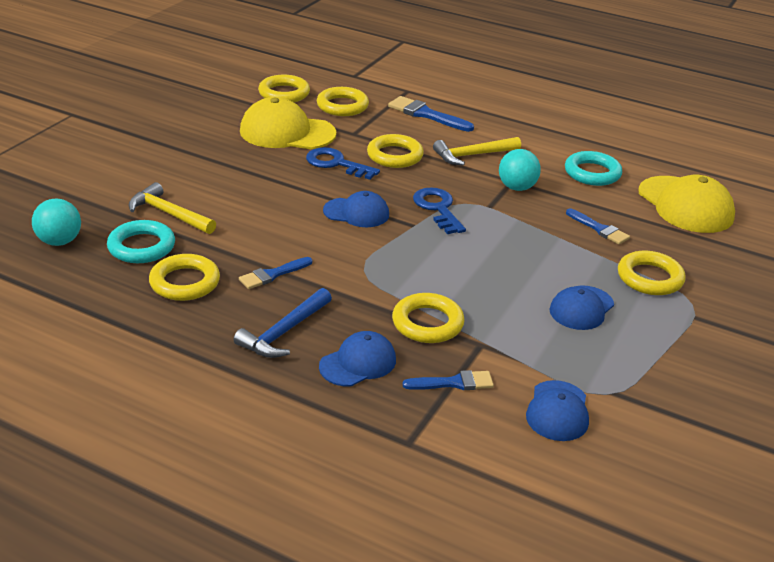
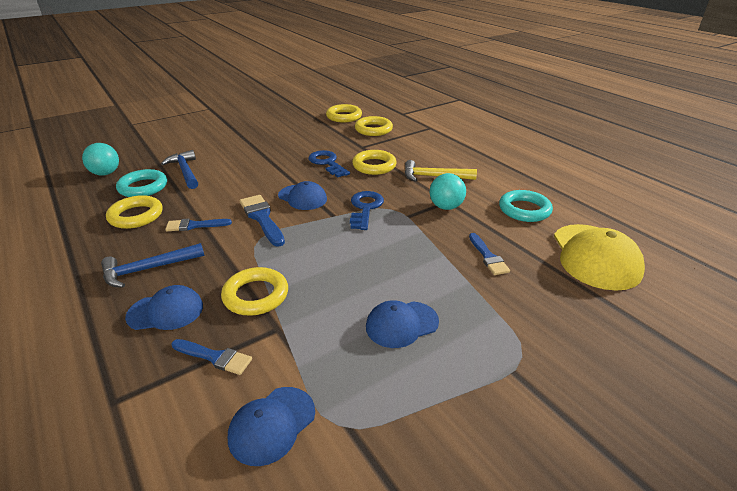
camera: 30 degrees right, 0 degrees up
(169, 214) = (185, 171): yellow hammer -> blue hammer
(287, 132) = (318, 138): yellow cap -> none
(426, 115) = (427, 144): blue brush -> blue brush (262, 218)
(650, 278) = (497, 315): yellow ring -> none

